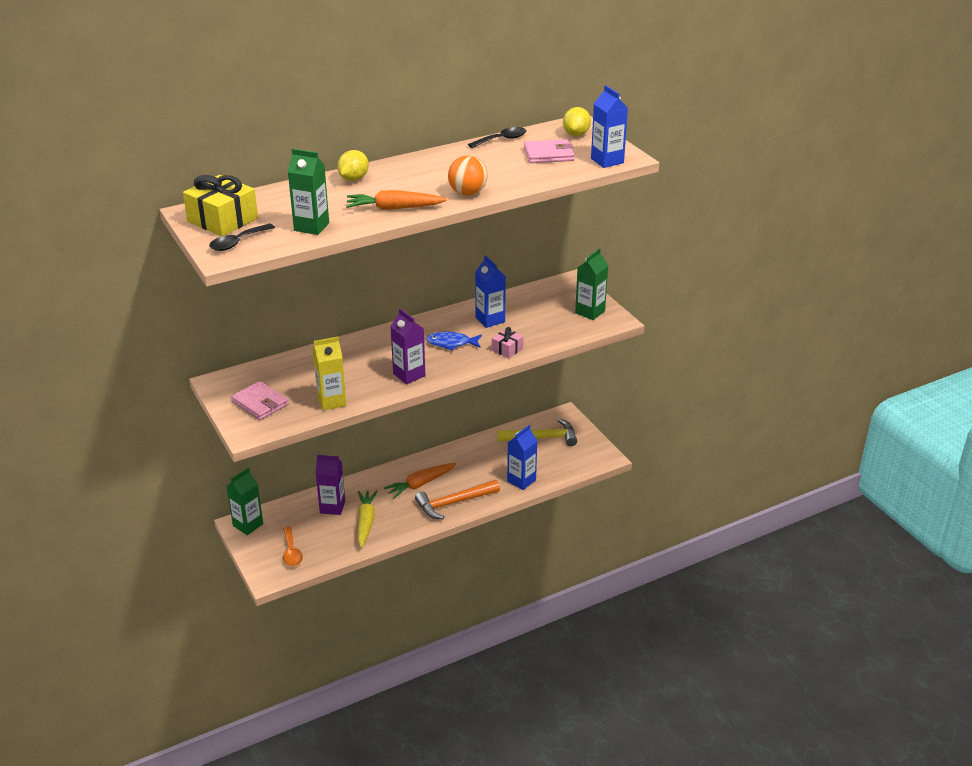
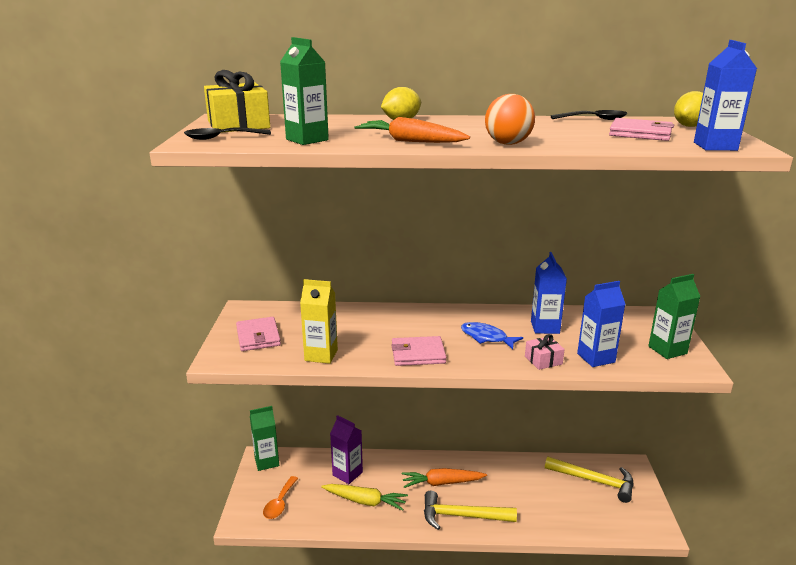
camera: 30 degrees right, 10 degrees down
(365, 522) = (365, 501): yellow carrot -> yellow carrot turned 75 degrees clockwise
(409, 375) = (418, 354): purple carton -> pink wallet
(454, 503) = (462, 516): orange hammer -> yellow hammer
(521, 480) = (547, 520): blue carton -> blue carton (596, 358)

